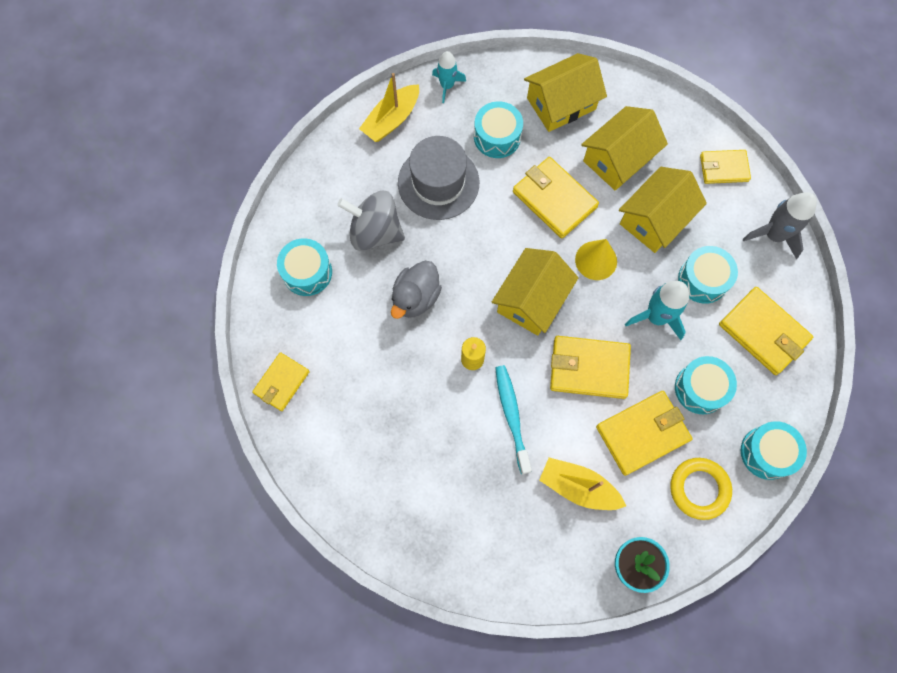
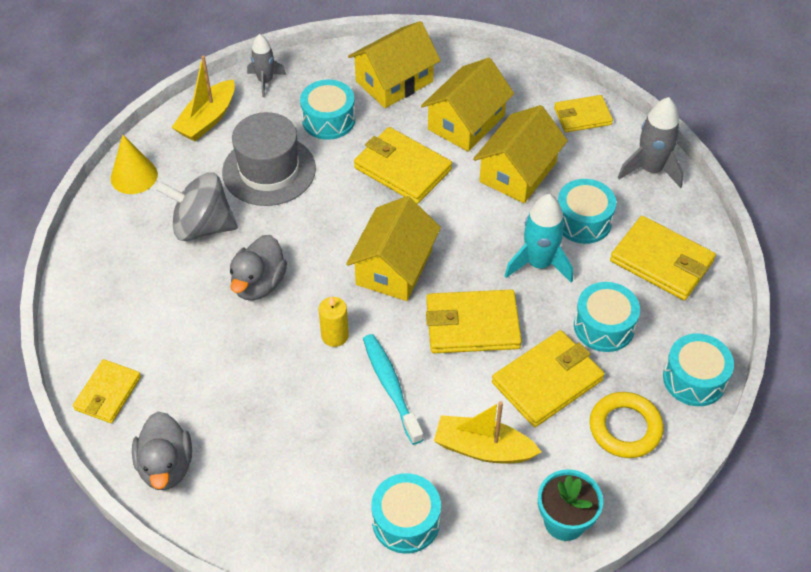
camera: 10 degrees left, 20 degrees down
(307, 272) = (127, 277): turquoise drum -> turquoise drum (406, 521)
(321, 458) = (166, 466): none -> grey duck
(447, 86) = (265, 81): turquoise rocket -> grey rocket
(596, 260) = (460, 219): yellow cone -> yellow cone (134, 176)

